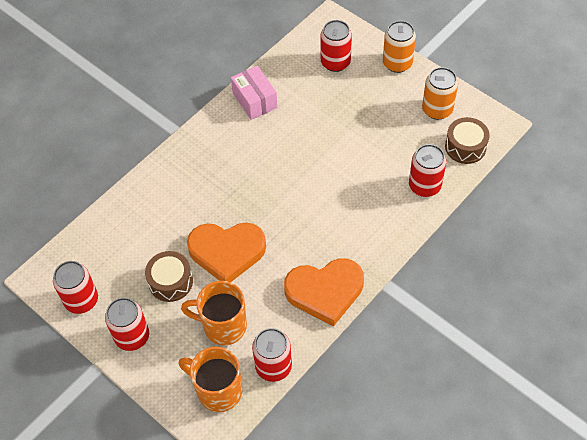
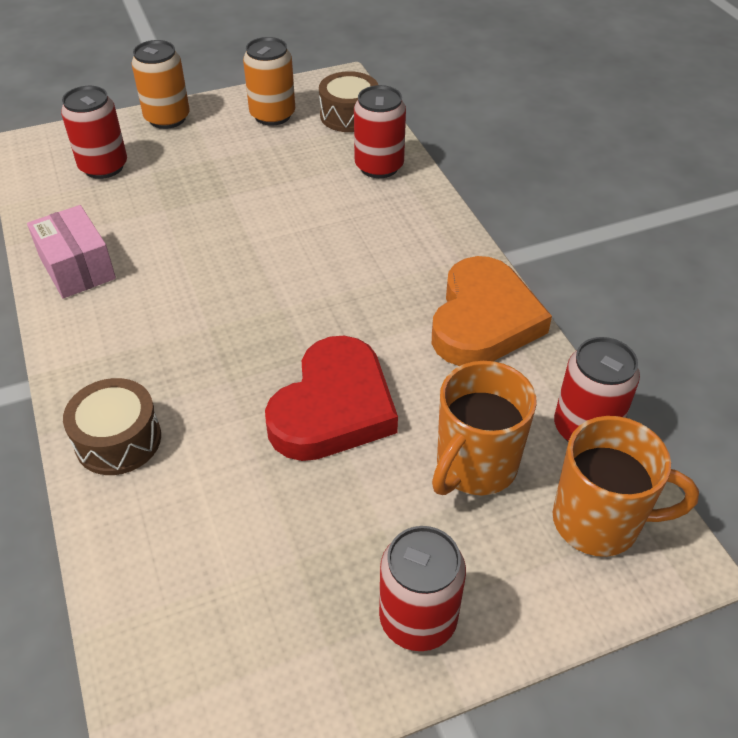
camera: 65 degrees left, 10 degrees down
(81, 300) = (278, 685): red can -> none
(170, 282) = (337, 509): brown drum -> brown drum (118, 440)
(218, 391) = (599, 521): orange mug -> orange mug turned 135 degrees counterclockwise
(227, 252) = (333, 407): orange heart -> red heart
(255, 100) = (77, 268): pink box -> pink box turned 60 degrees clockwise

